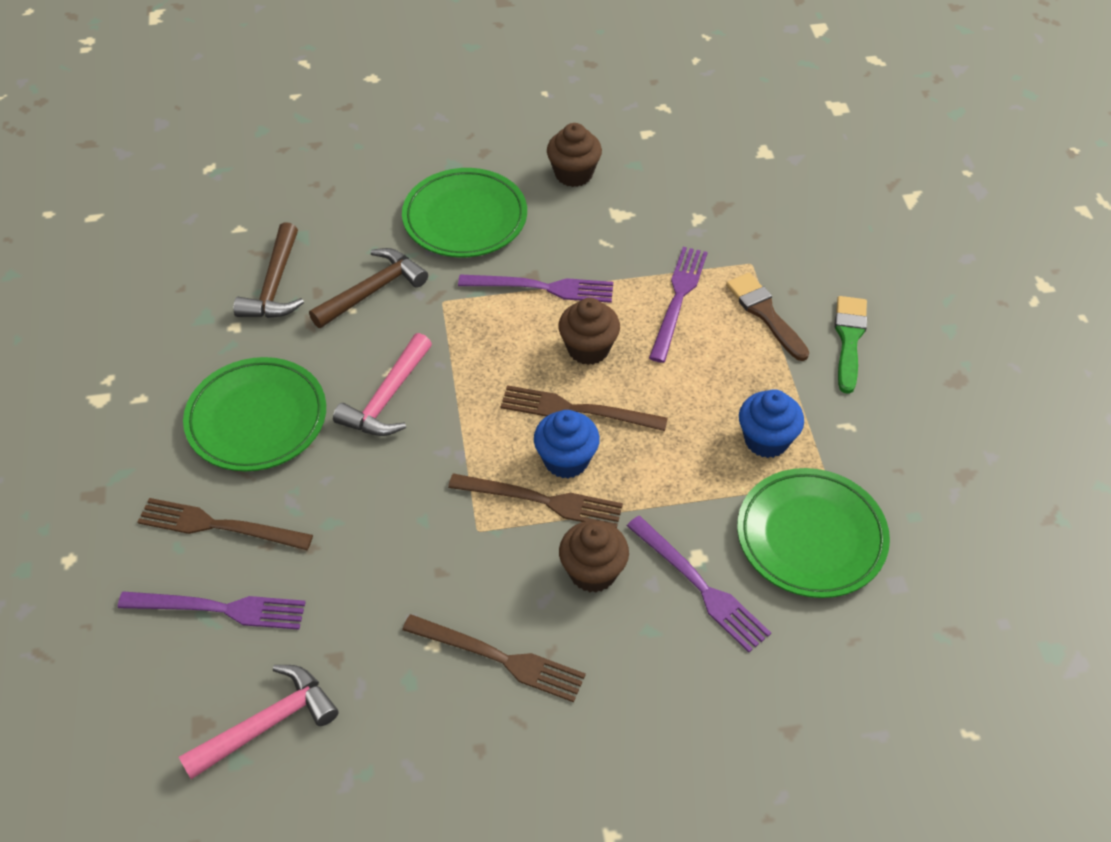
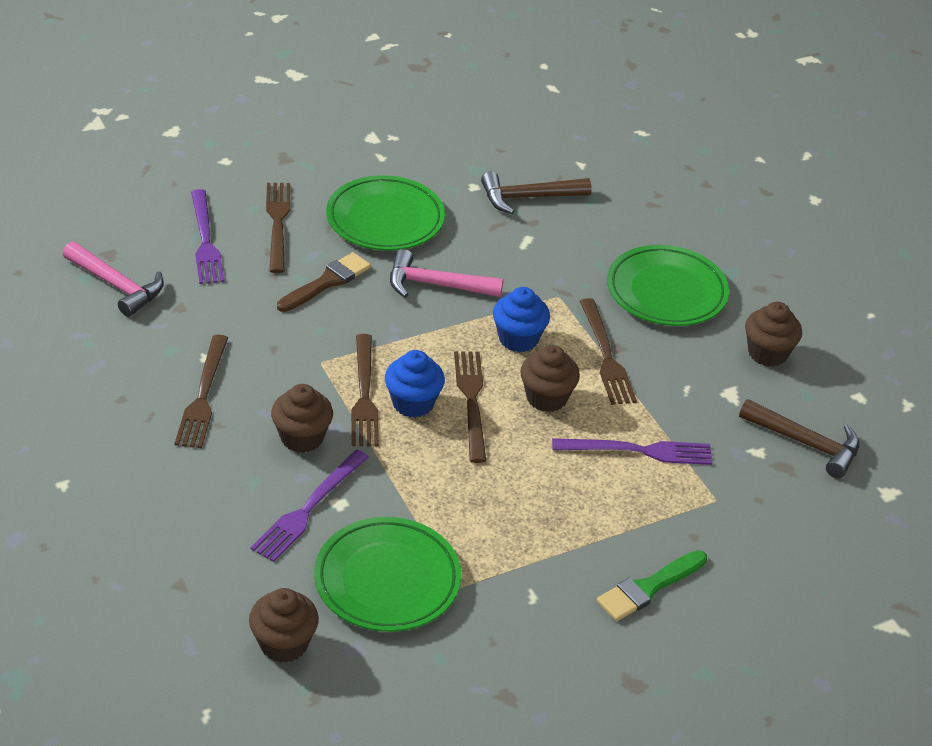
camera: 70 degrees right, 10 degrees down
(372, 291) = (550, 253): brown hammer -> brown hammer (806, 443)
(542, 288) = (606, 356): purple fork -> brown fork
(765, 313) = (651, 518): brown brush -> brown brush (327, 282)
(766, 440) = (489, 536): blue cupcake -> blue cupcake (518, 339)
(849, 339) = (648, 588): green brush -> green brush turned 150 degrees clockwise
(884, 645) = (284, 644): none -> brown cupcake

